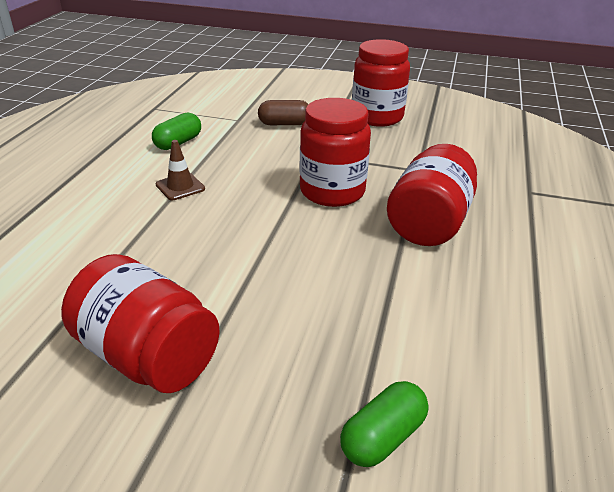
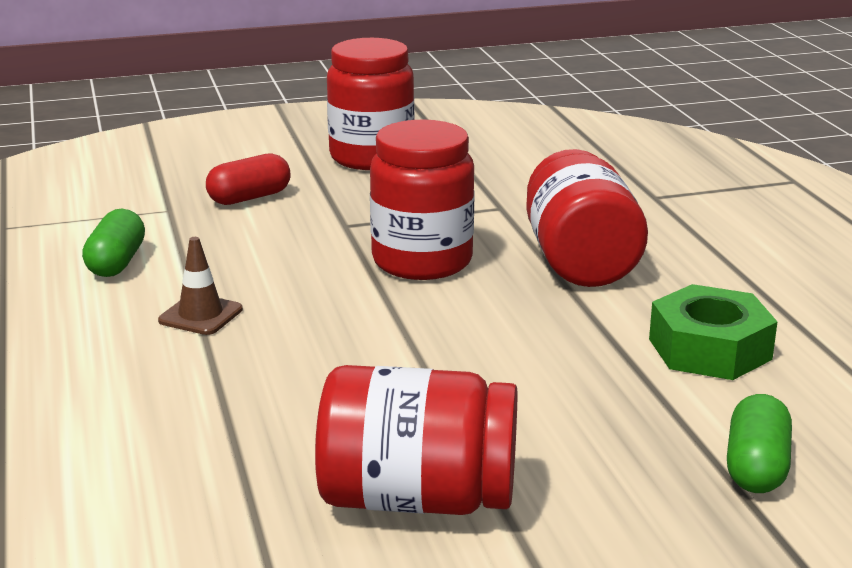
camera: 30 degrees left, 10 degrees down
(284, 124) = (249, 198): brown capsule -> red capsule
(449, 322) = (709, 349): none -> green nut

